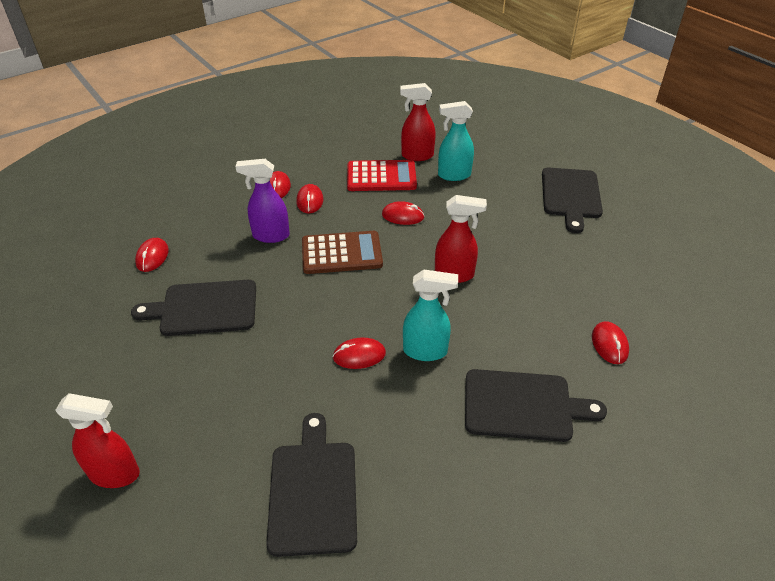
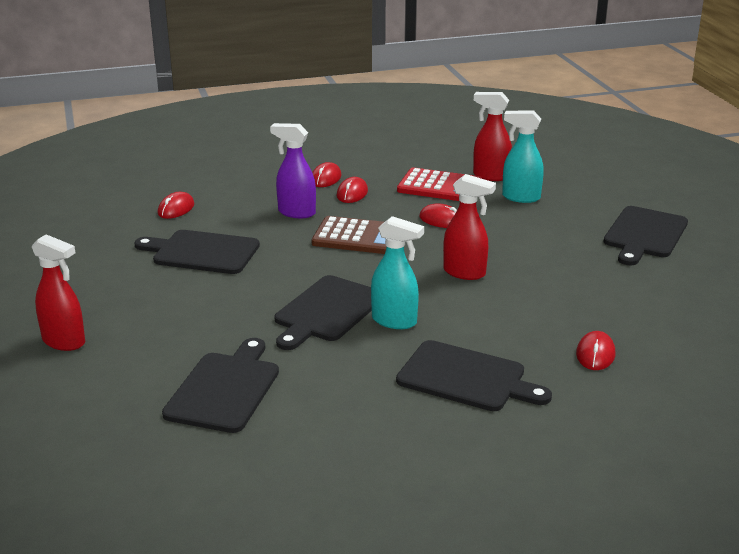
camera: 20 degrees right, 15 degrees down
(359, 355) = (326, 311): red mouse -> black cutting board

